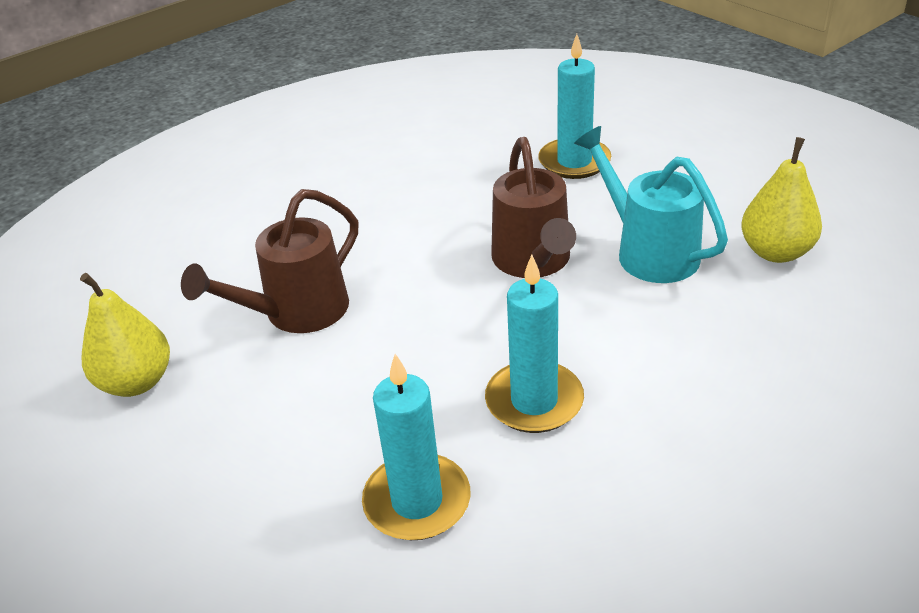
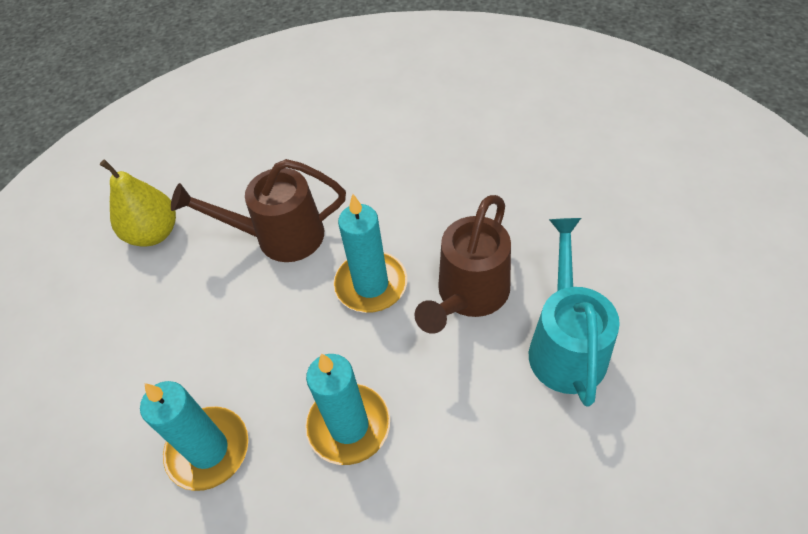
camera: 40 degrees right, 15 degrees up
(574, 162) = (597, 211): turquoise candle -> turquoise candle (371, 284)
(776, 252) = (674, 421): yellow pear -> none

